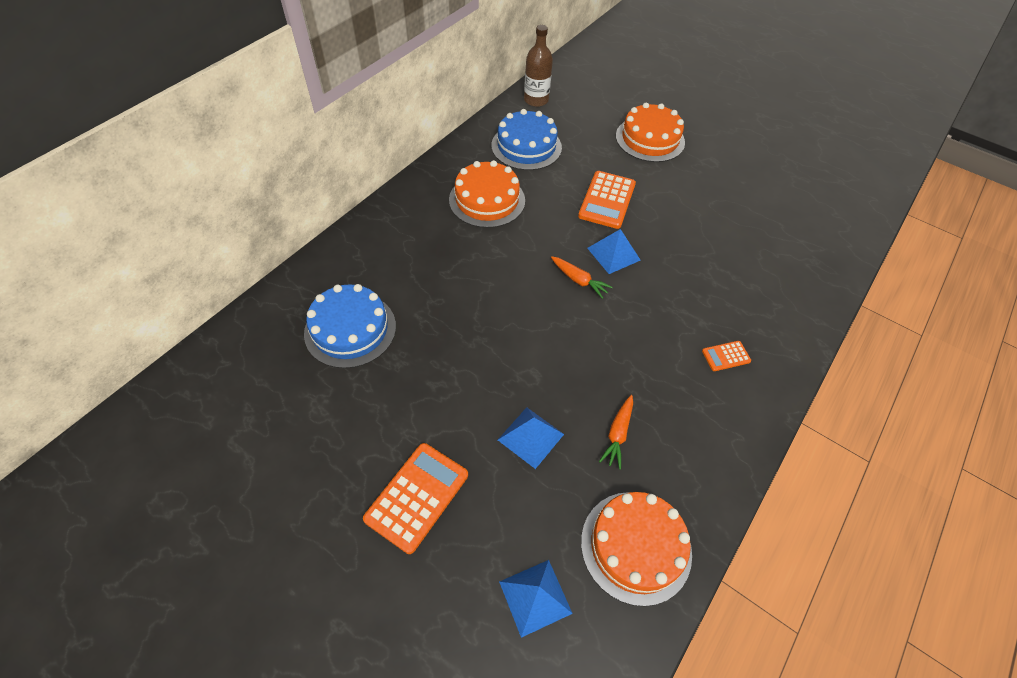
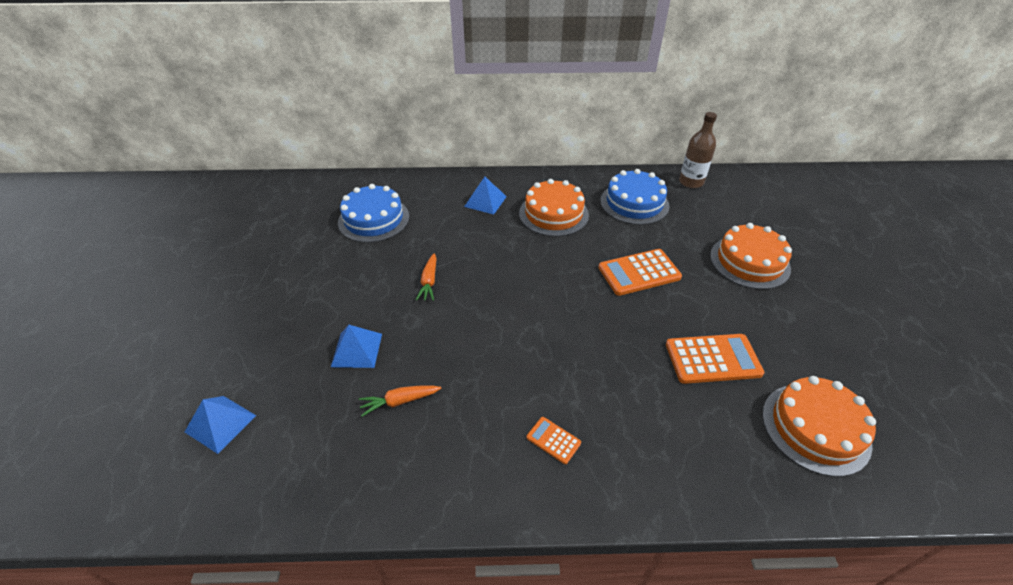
camera: 55 degrees right, 10 degrees down
(417, 497) = (266, 318): orange calculator -> orange calculator (712, 359)
(579, 280) = (532, 300): orange carrot -> orange carrot (429, 282)
(613, 254) = (585, 306): blue pyramid -> blue pyramid (485, 201)
(636, 546) = (299, 467): orange cake -> orange cake (815, 428)

